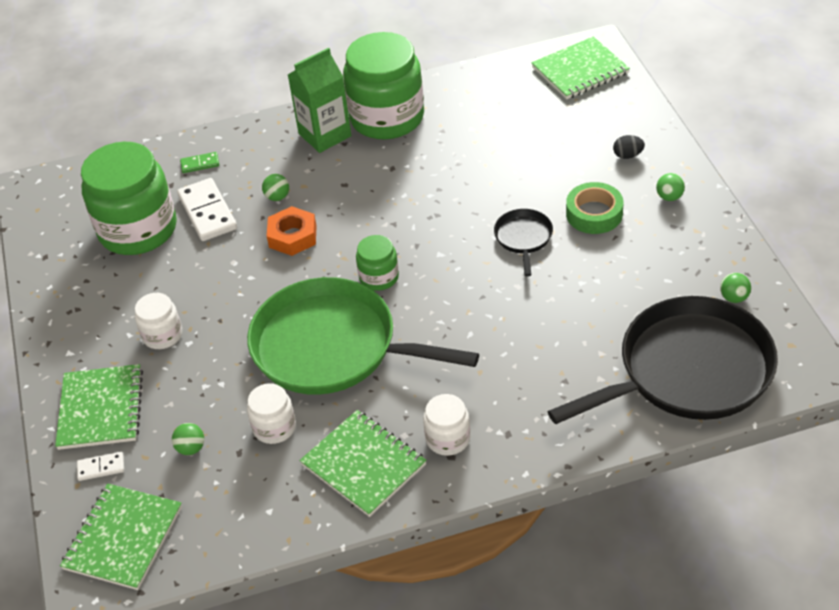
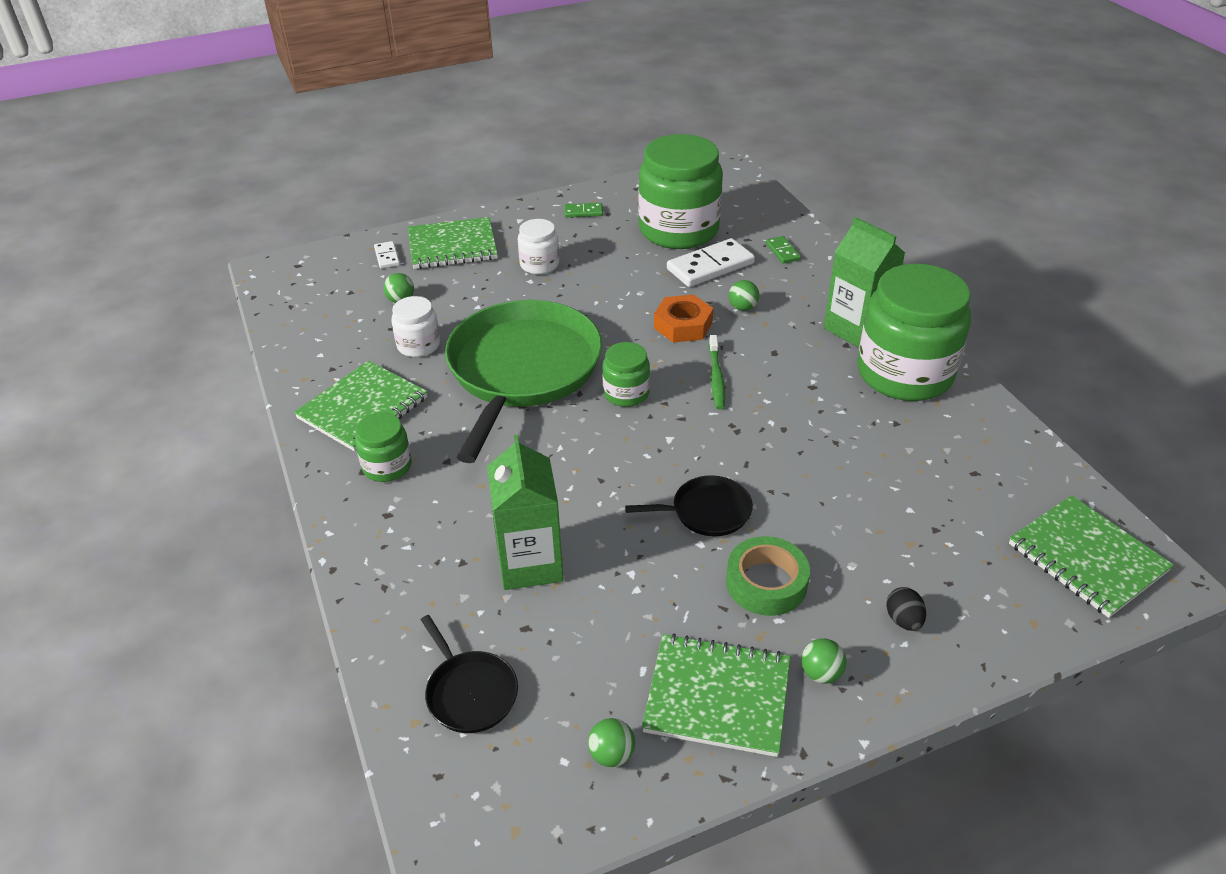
camera: 80 degrees right, 5 degrees down
(75, 299) = (583, 212): none -> green domino
(123, 538) = (310, 279): green notebook -> green notebook (717, 696)
(369, 221) = (716, 377): none -> green toothbrush
(448, 439) = (387, 466): white jar -> green jar
(569, 339) = (530, 563): none -> green carton
(688, 371) = (470, 692): black pan -> black pan, size x0.43

